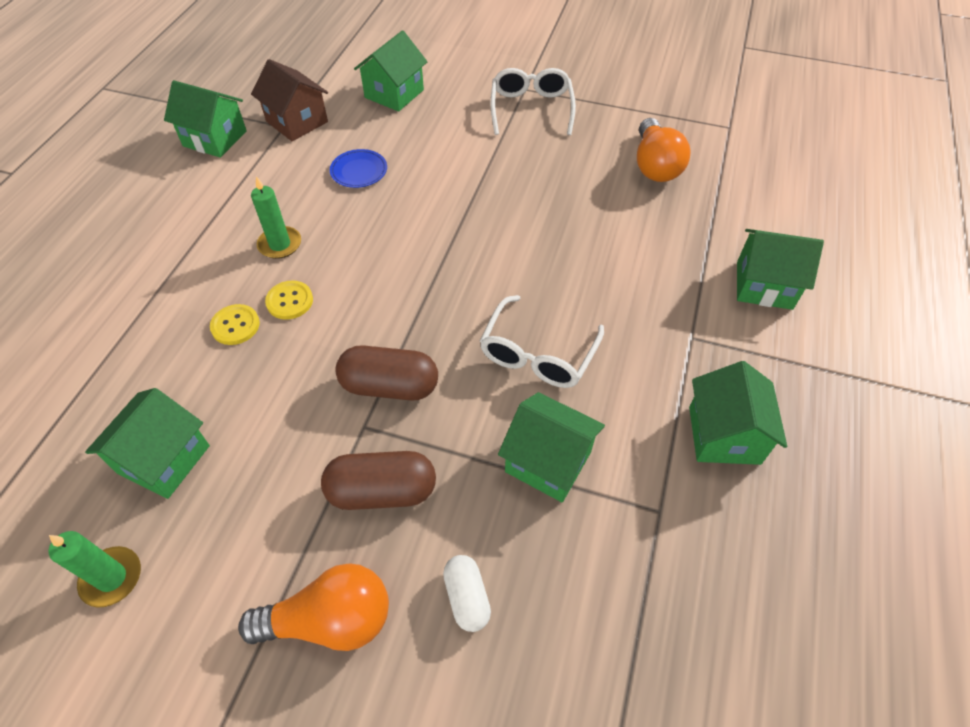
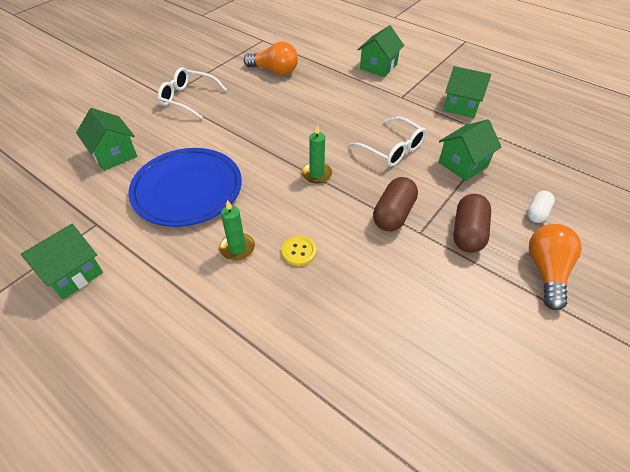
camera: 70 degrees left, 5 degrees down
(112, 578) = (509, 388): green candle -> green candle (316, 174)
(164, 459) = (417, 346): green house -> none
(235, 326) = (308, 287): yellow button -> none
(297, 122) = (98, 215): brown house -> none
(359, 171) = (187, 190): blue plate -> blue plate, size x2.43
(467, 597) = (537, 213): white capsule -> white capsule turned 60 degrees counterclockwise

